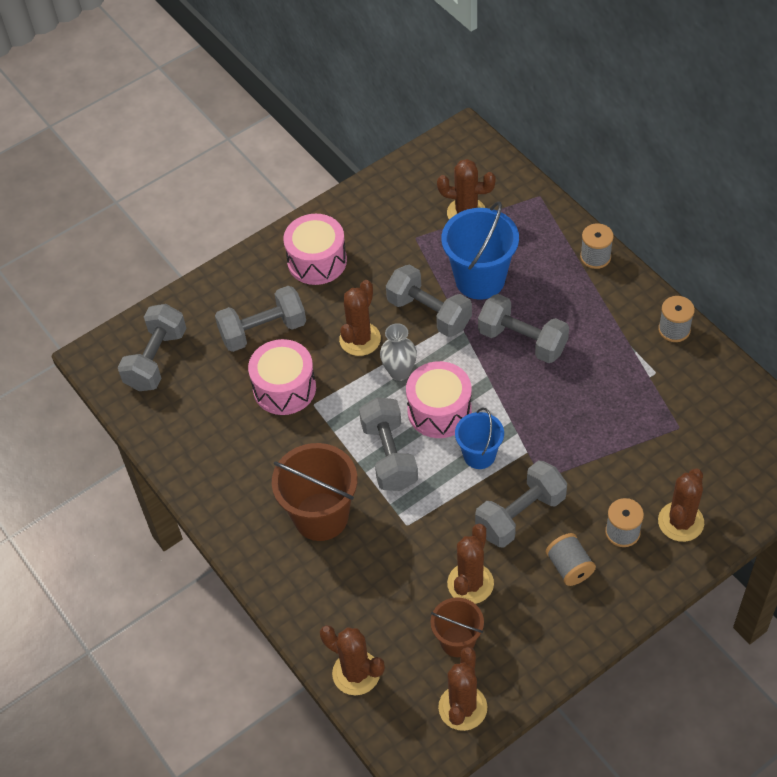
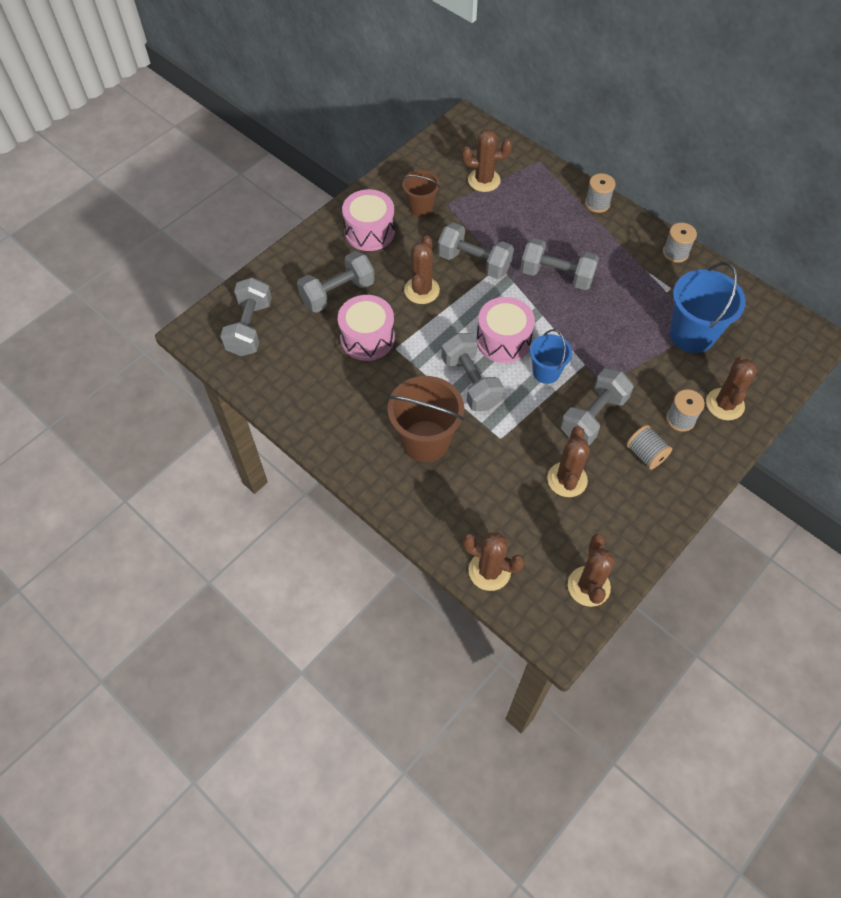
camera: 15 degrees left, 5 degrees up
(399, 372) = (462, 313): grey vase -> none
(457, 641) = (569, 530): brown bucket -> brown bucket (420, 207)
(480, 279) = (509, 231): blue bucket -> blue bucket (692, 334)

